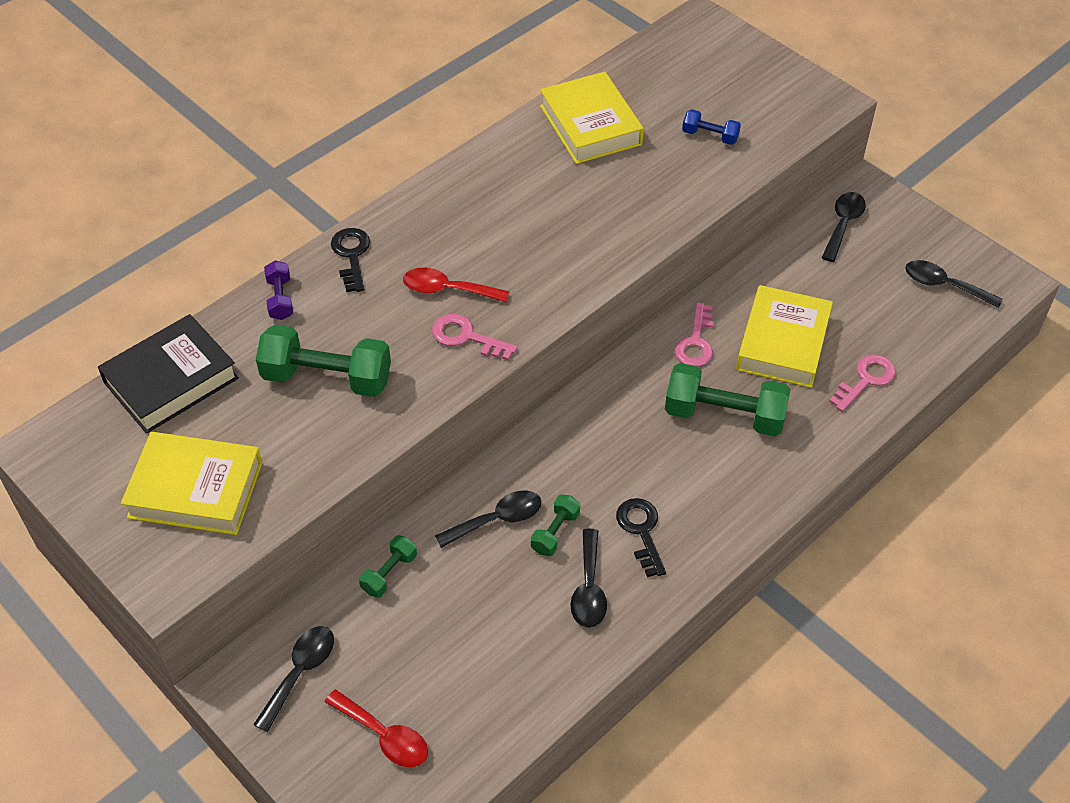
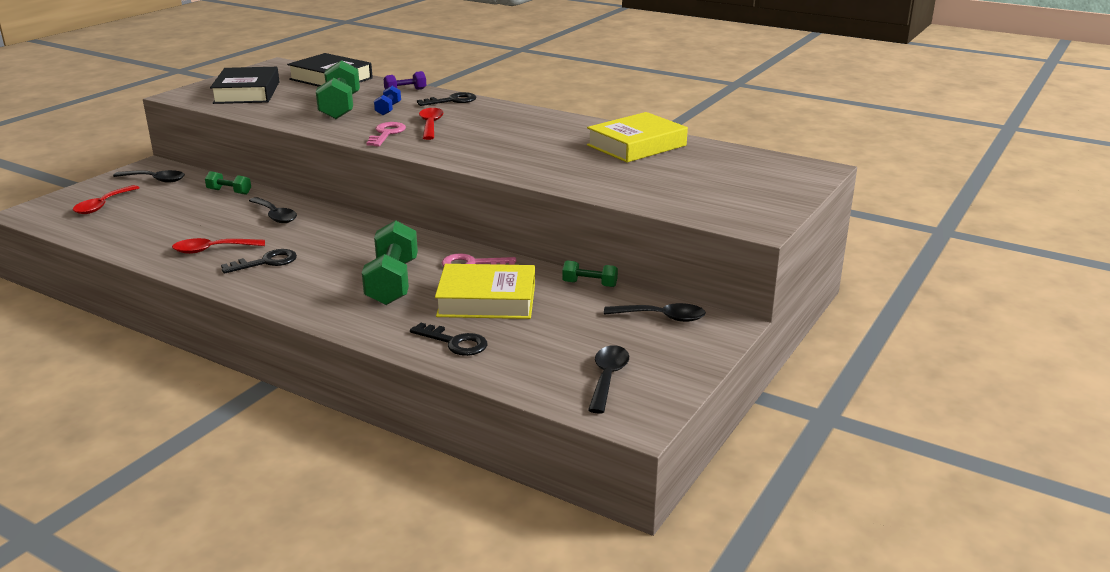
camera: 75 degrees right, 25 degrees down
(195, 490) = (247, 92): yellow book -> black book
(555, 532) = (264, 234): green dumbbell -> green dumbbell (589, 284)
(589, 589) = (212, 250): black spoon -> red spoon
(710, 136) = (659, 184): blue dumbbell -> blue dumbbell (388, 109)
(866, 380) = (455, 342): pink key -> black key

